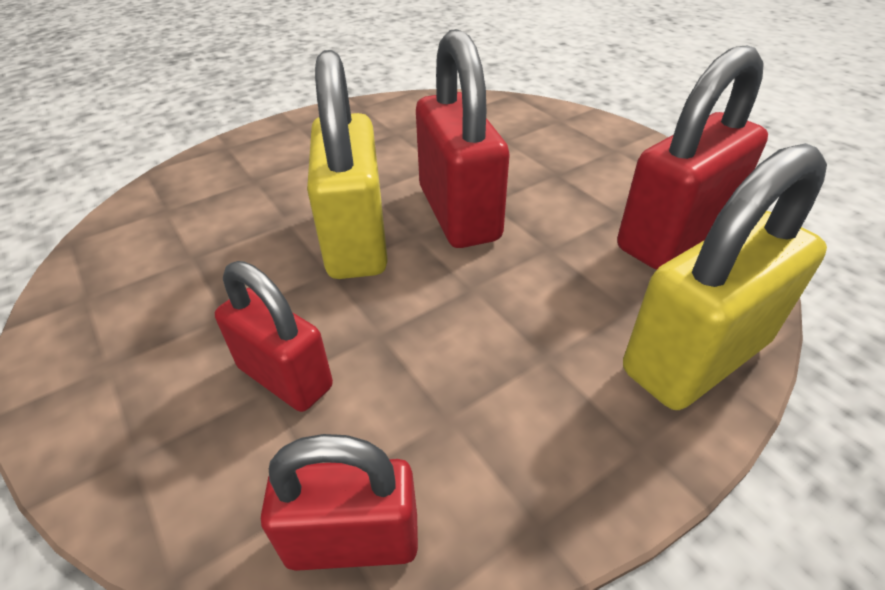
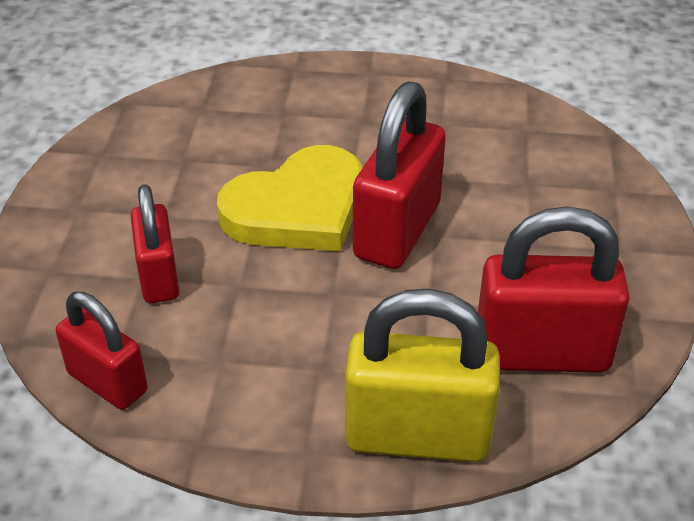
camera: 40 degrees right, 0 degrees up
(356, 240) = (298, 208): yellow padlock -> yellow heart

